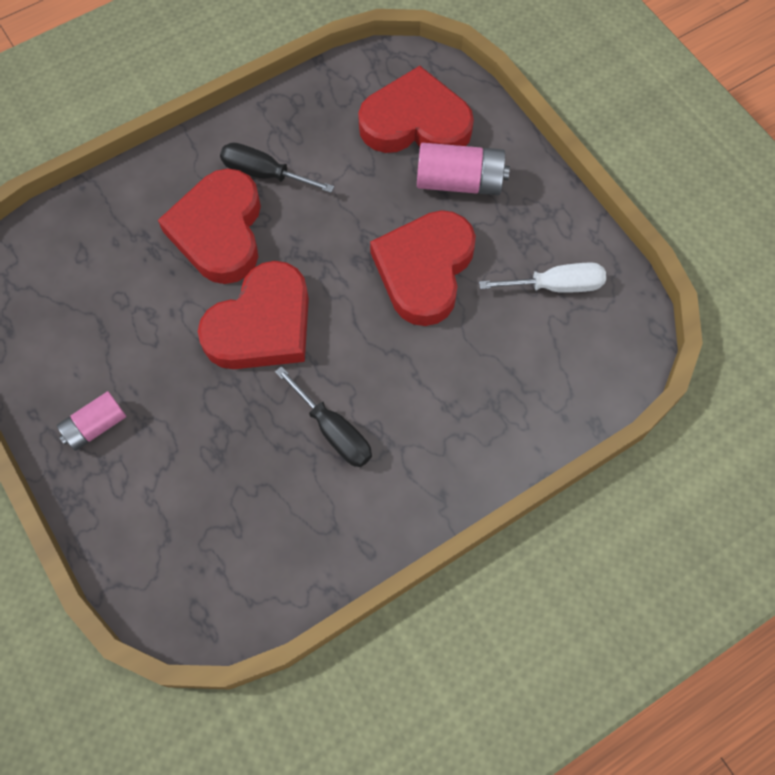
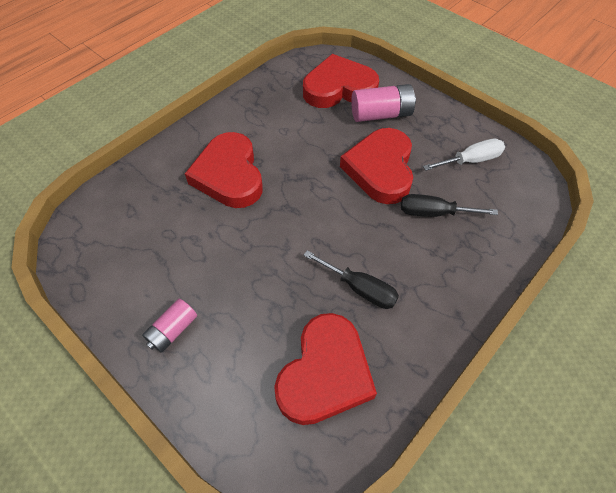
camera: 15 degrees left, 10 degrees down
(262, 325) = (280, 228): red heart -> red heart (325, 373)
(264, 173) = (249, 135): black screwdriver -> black screwdriver (434, 213)

